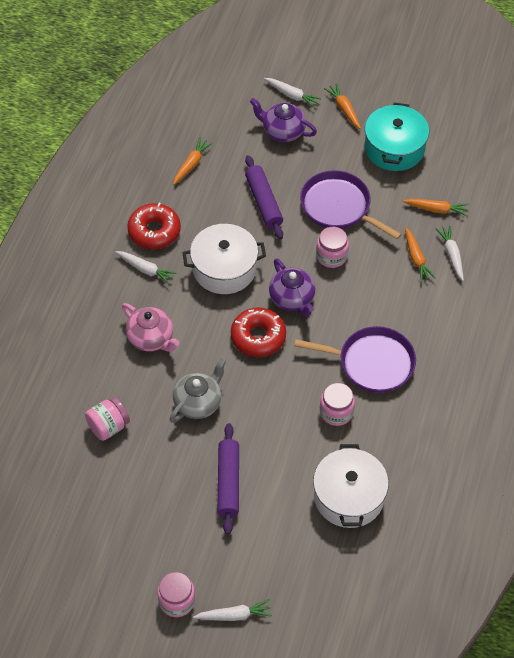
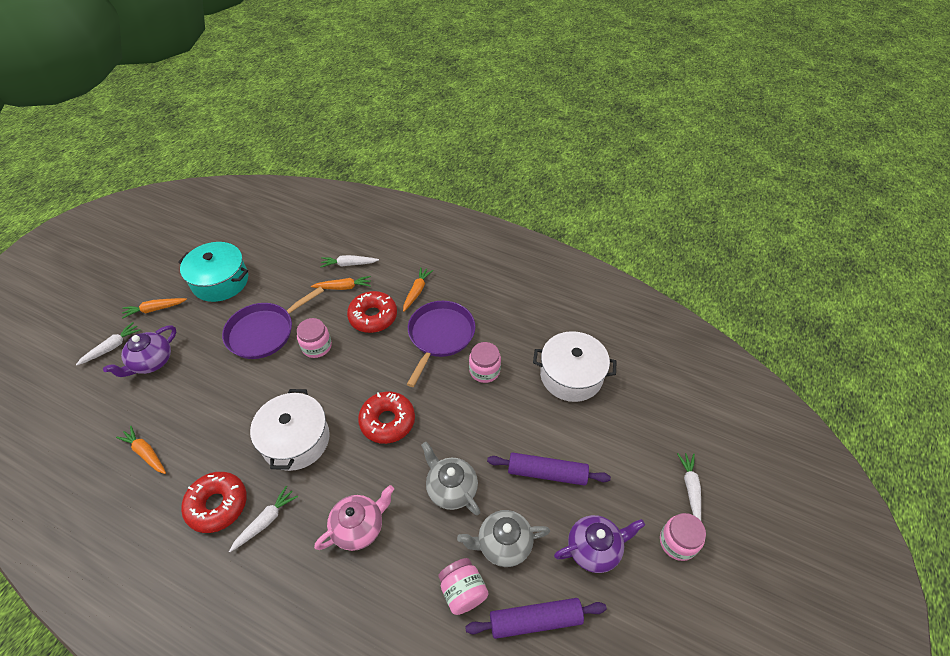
camera: 80 degrees left, 5 degrees down
(153, 452) = (503, 544): none -> grey teapot
(264, 202) = (229, 392): purple rolling pin -> purple rolling pin (535, 620)
(292, 299) = (353, 385): purple teapot -> purple teapot (594, 549)
(382, 295) = (373, 317): none -> red donut
(436, 209) = (299, 265): orange carrot -> orange carrot (417, 291)

